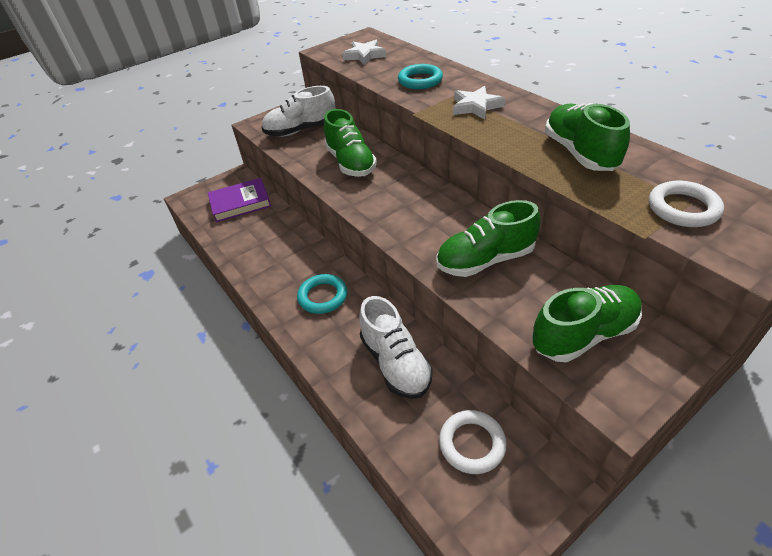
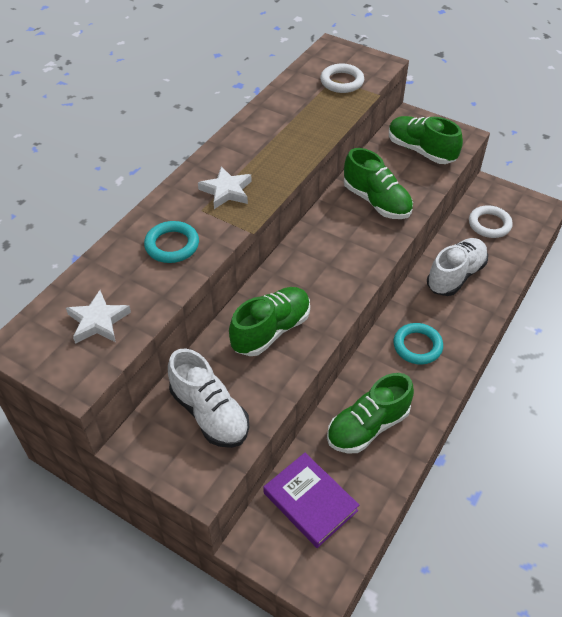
camera: 115 degrees left, 5 degrees up
(579, 153) = (290, 124): green shoe -> green shoe (368, 426)

